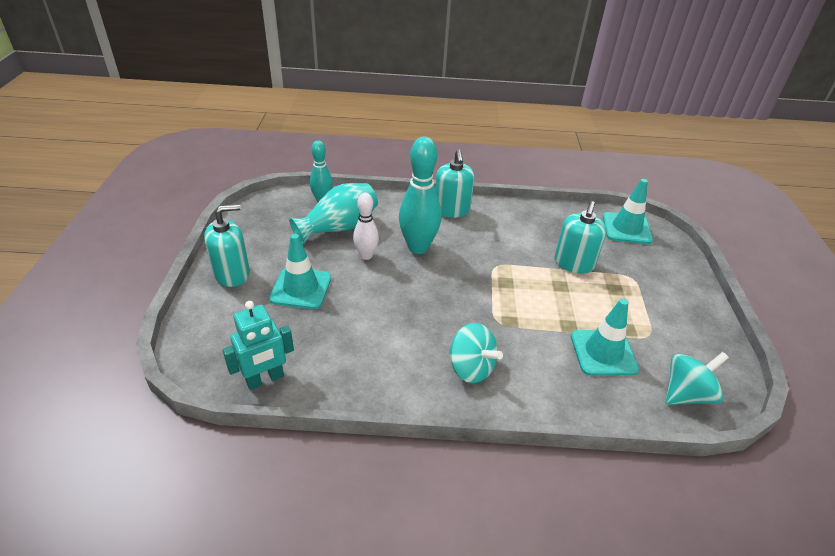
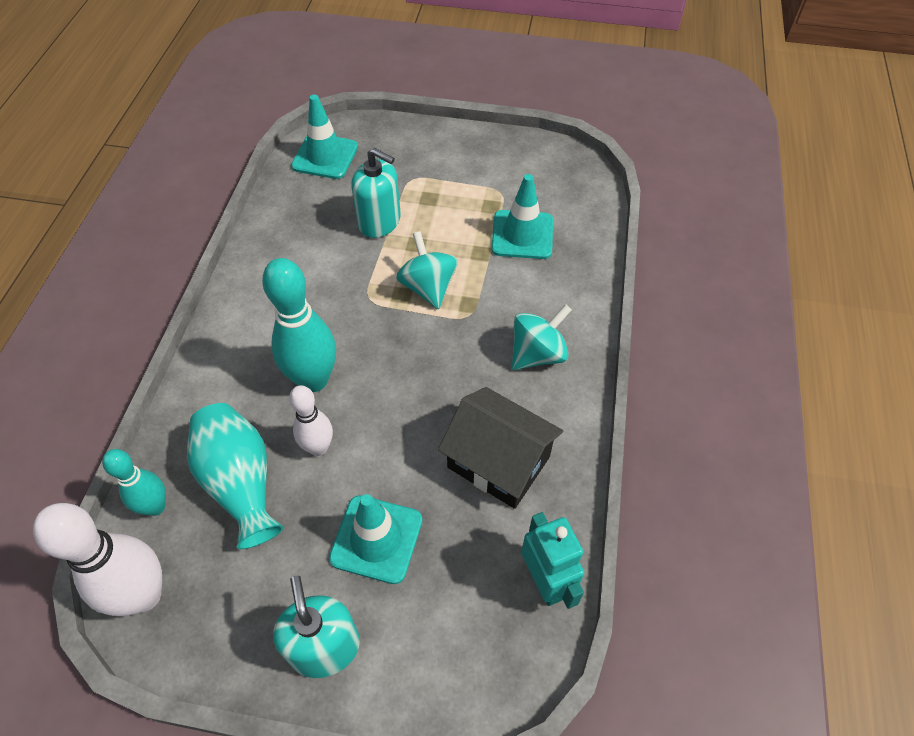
camera: 80 degrees left, 15 degrees up
(270, 205) = (144, 595): none -> white bowling pin
(363, 347) = (498, 462): none -> black house
(451, 210) = (236, 327): turquoise soap dispenser -> none
(686, 394) = (577, 190): turquoise spinning top -> turquoise spinning top (428, 287)

